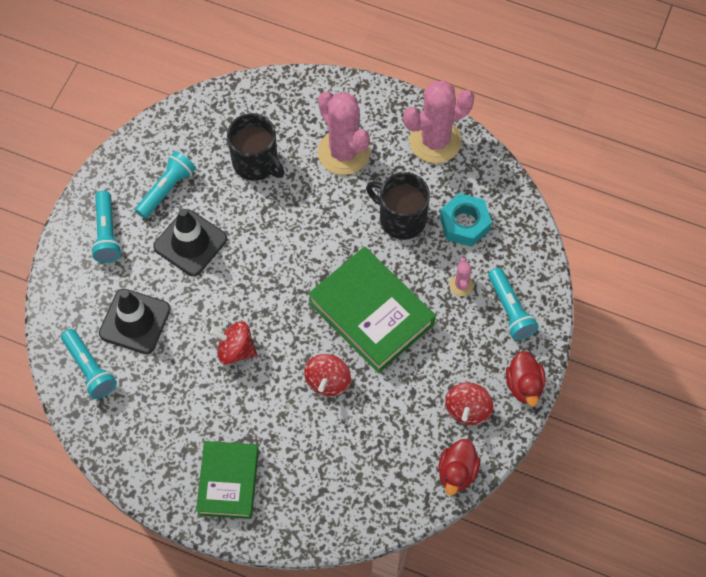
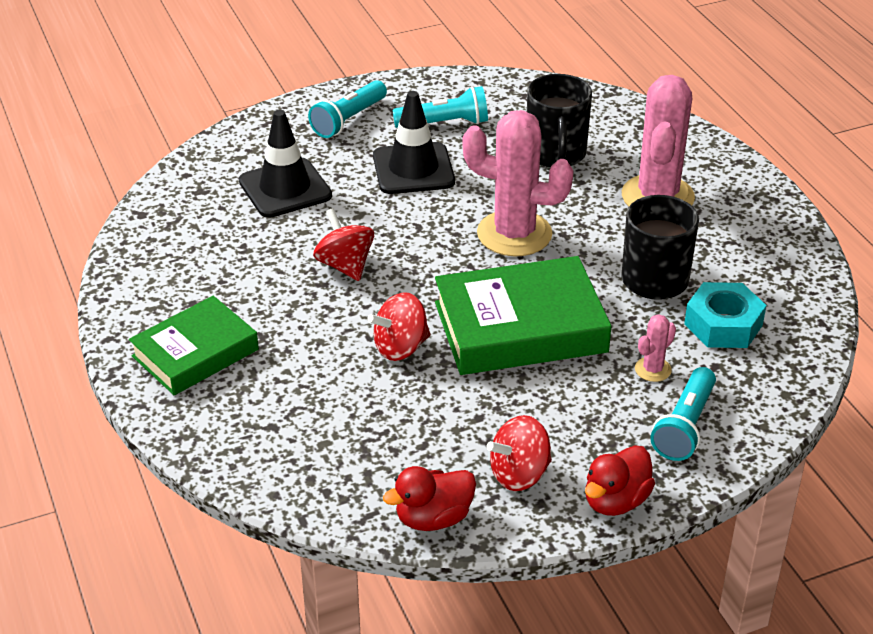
camera: 45 degrees right, 25 degrees down
(89, 368) = (199, 193): turquoise flashlight -> none
(371, 313) = (520, 327): green book -> green book turned 75 degrees clockwise
(435, 141) = (773, 244): pink cactus -> pink cactus (514, 234)

